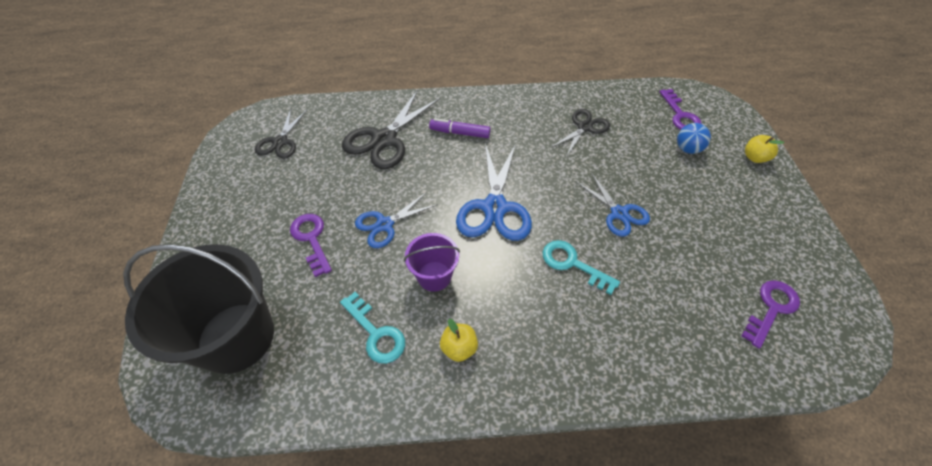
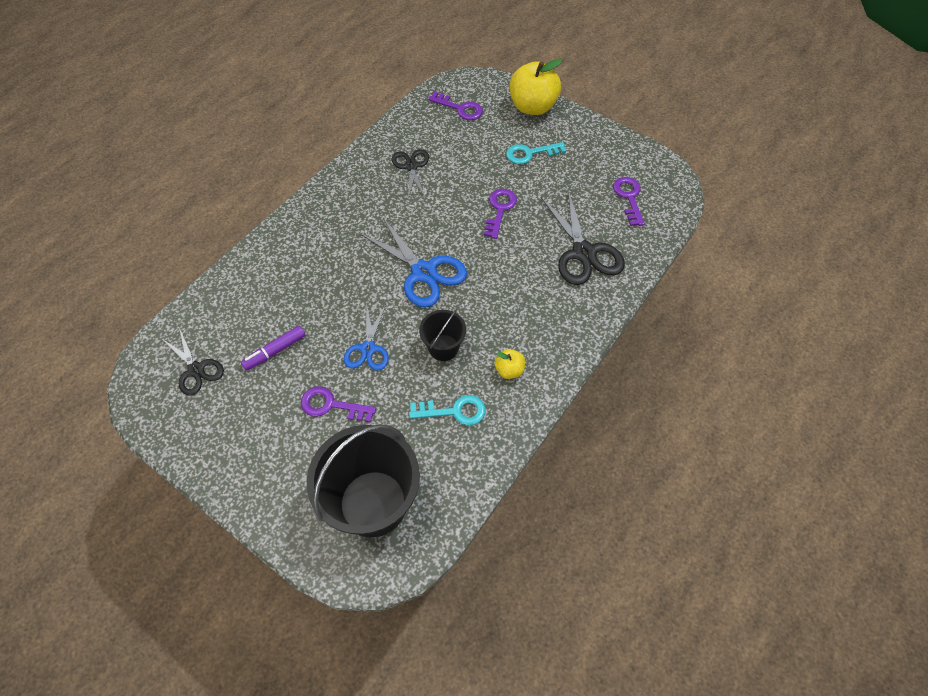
camera: 50 degrees left, 5 degrees up
(384, 139) = (280, 294): black scissors -> black scissors (583, 253)
(434, 276) = (443, 347): purple bucket -> black bucket
(460, 133) = (331, 242): purple marker -> purple marker (275, 351)
(573, 264) = (511, 265): turquoise key -> turquoise key (530, 153)
(619, 213) = (500, 210): blue scissors -> purple key
(687, 149) = (490, 131): blue ball -> none
(754, 157) = (532, 107): yellow apple -> yellow apple, size x2.12

